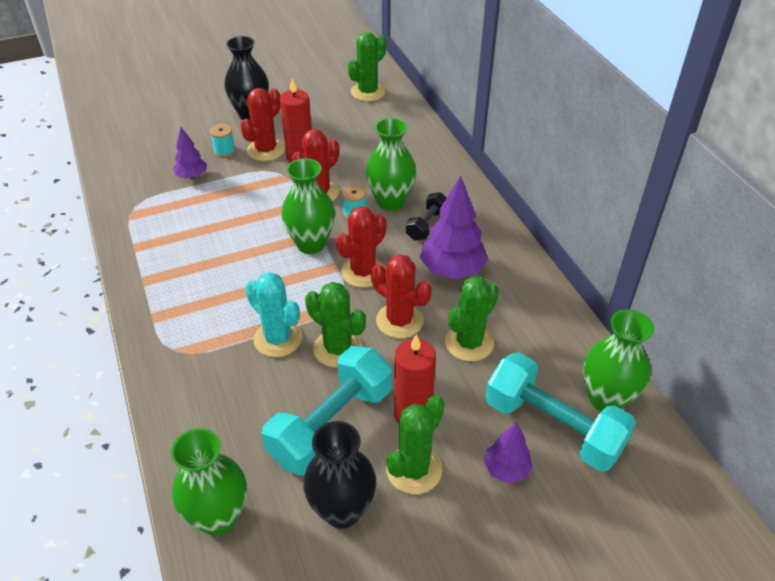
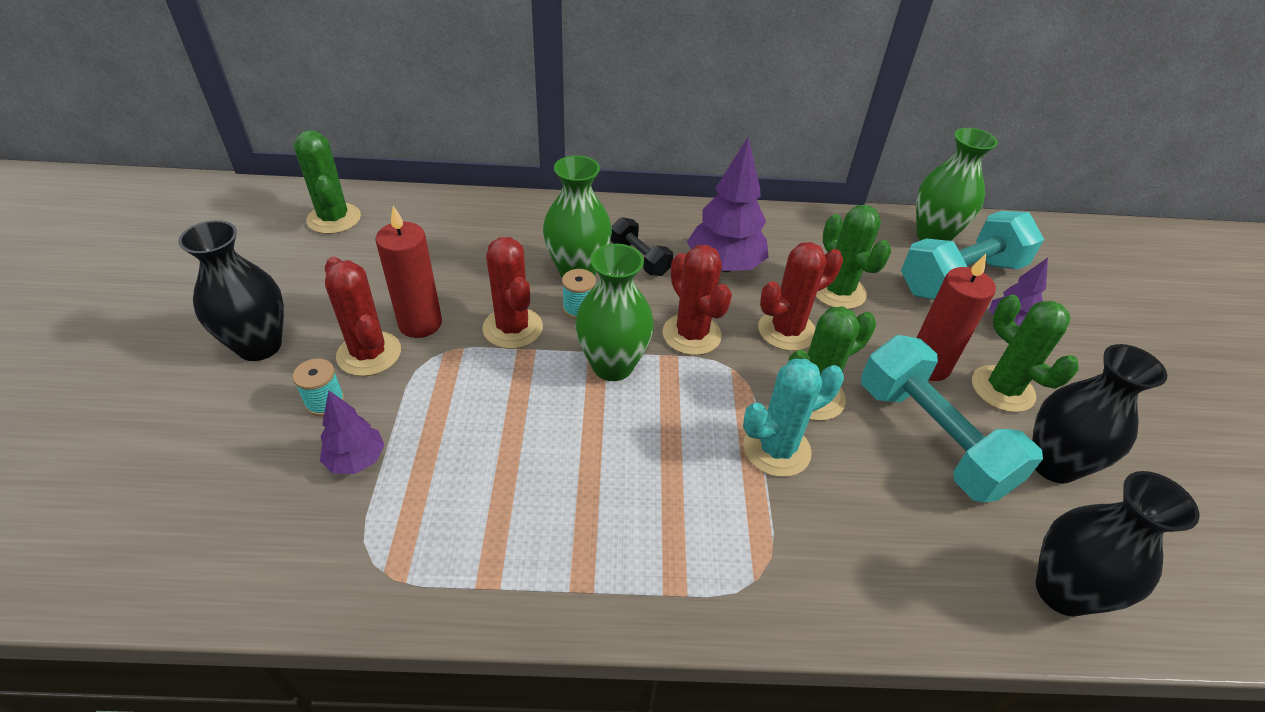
camera: 70 degrees left, 0 degrees up
(218, 517) = (1062, 591): green vase -> black vase

